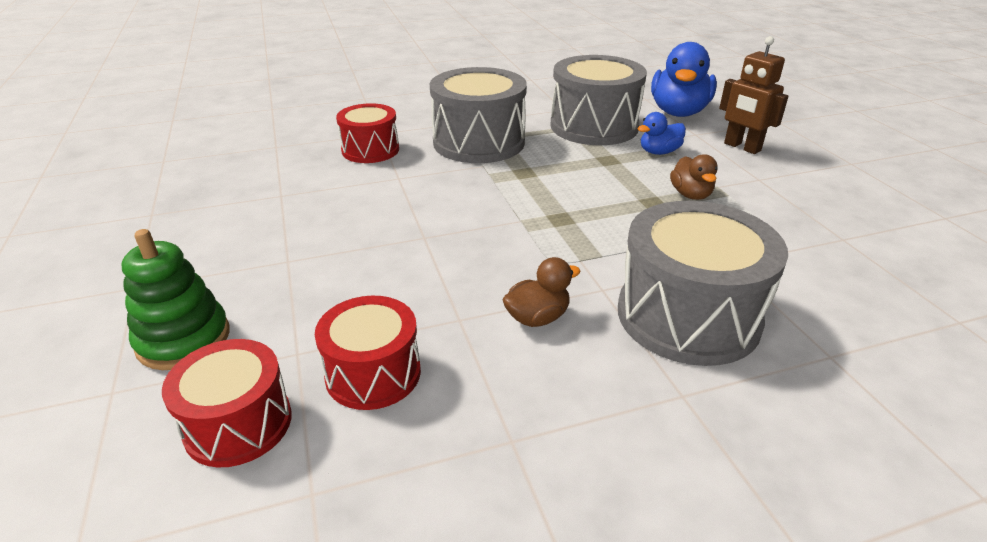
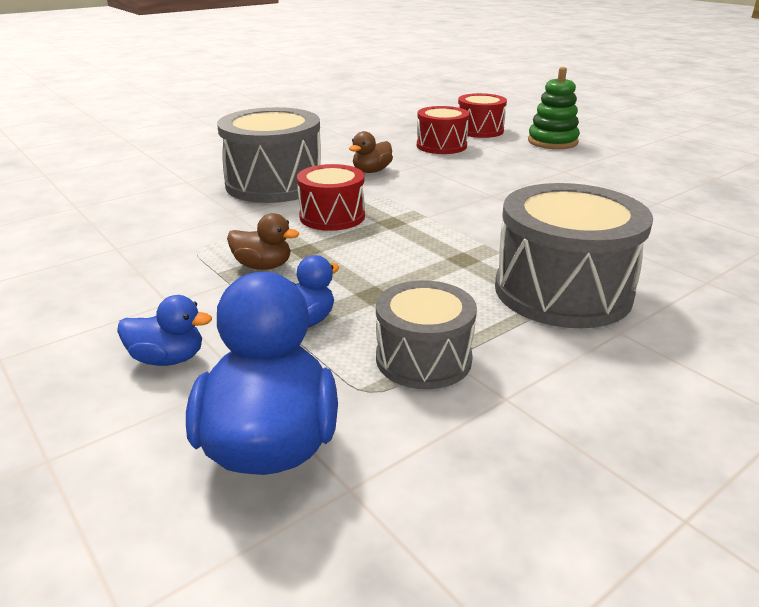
camera: 160 degrees right, 5 degrees down
(370, 150) = (669, 256): red drum -> red drum (332, 216)
(594, 126) = (423, 359): grey drum -> grey drum, size x0.61
(690, 195) = (263, 266): brown duck -> brown duck turned 135 degrees clockwise
(742, 147) = (168, 359): brown robot -> blue duck

